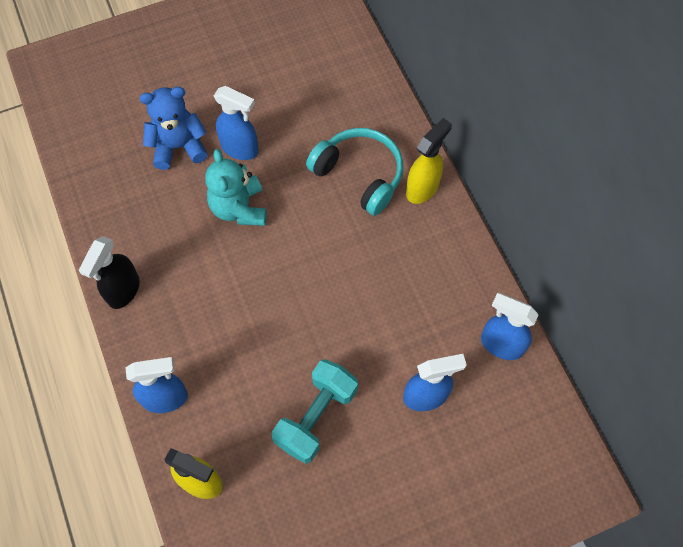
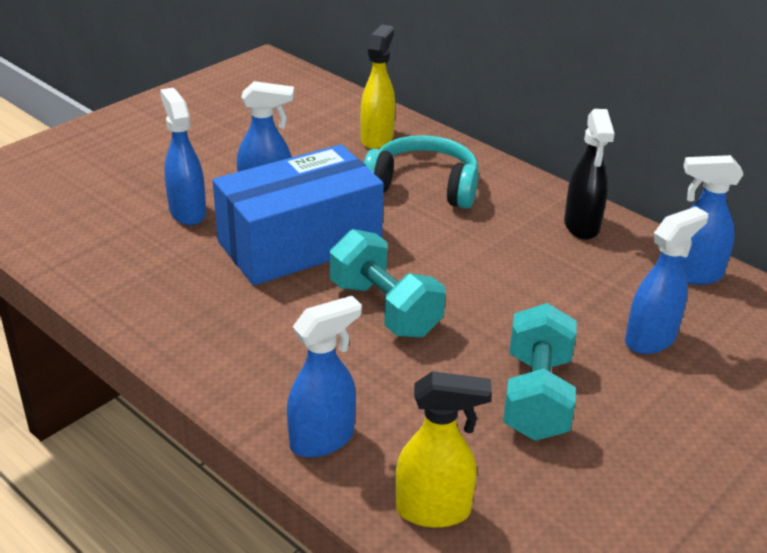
camera: 25 degrees left, 30 degrees down
(123, 291) = (193, 352): black spray bottle -> black spray bottle (581, 226)
(178, 146) = (187, 212): blue teddy bear -> blue spray bottle
(239, 208) = (300, 243): turquoise teddy bear -> blue box
(262, 297) = (384, 309): none -> turquoise dumbbell
(422, 188) = (501, 180): yellow spray bottle -> yellow spray bottle (377, 138)

